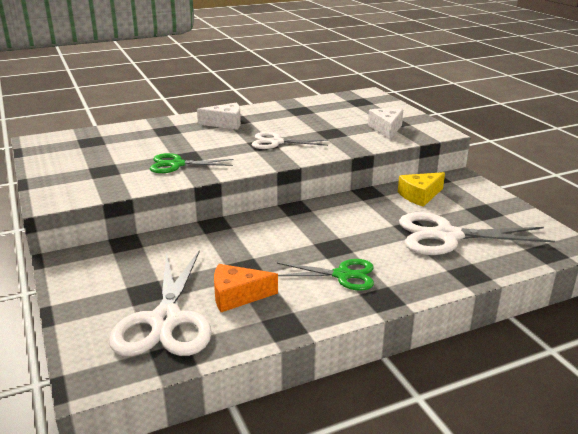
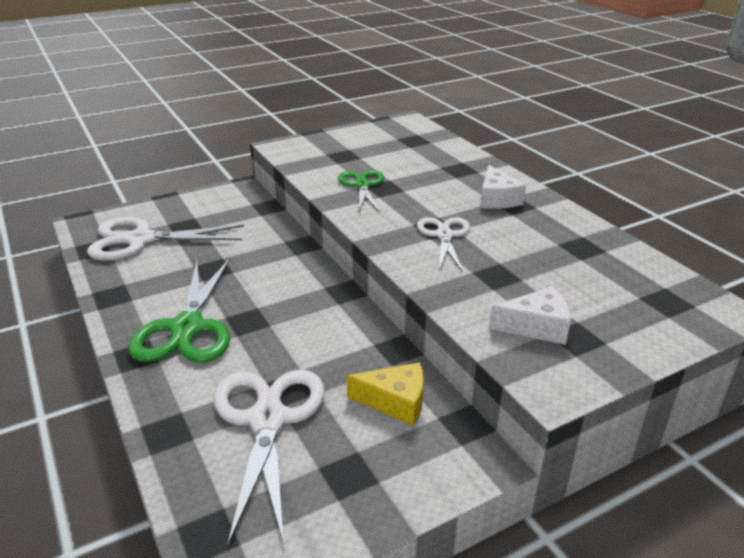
camera: 85 degrees right, 5 degrees up
(237, 296) = (166, 268): orange cheese -> none
(342, 275) = (187, 328): green scissors -> green scissors, size x1.64
(420, 196) = (395, 401): yellow cheese -> yellow cheese turned 135 degrees clockwise

